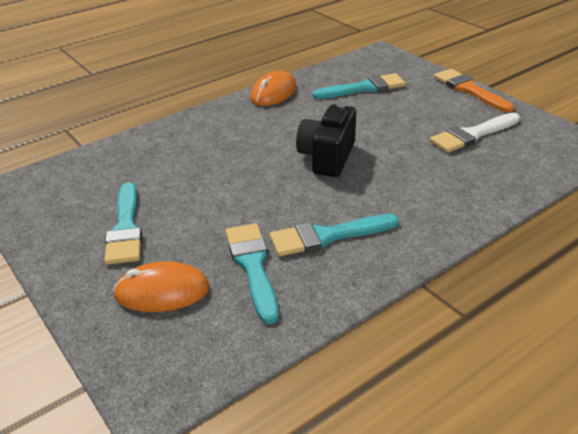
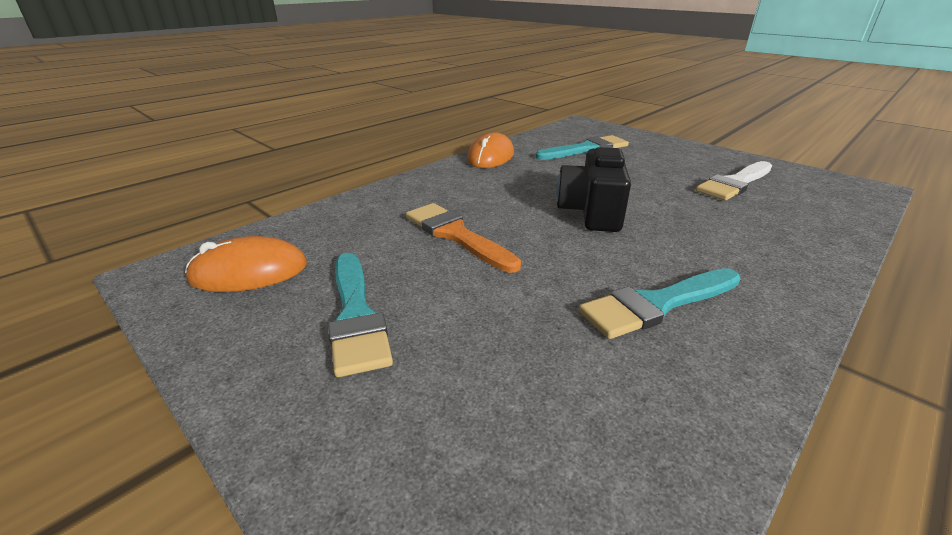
camera: 10 degrees left, 5 degrees down
(162, 291) = (448, 418): orange mouse -> orange mouse (249, 272)
(253, 266) = (577, 358): turquoise brush -> none
(469, 90) = (694, 147): orange brush -> orange brush (456, 235)

